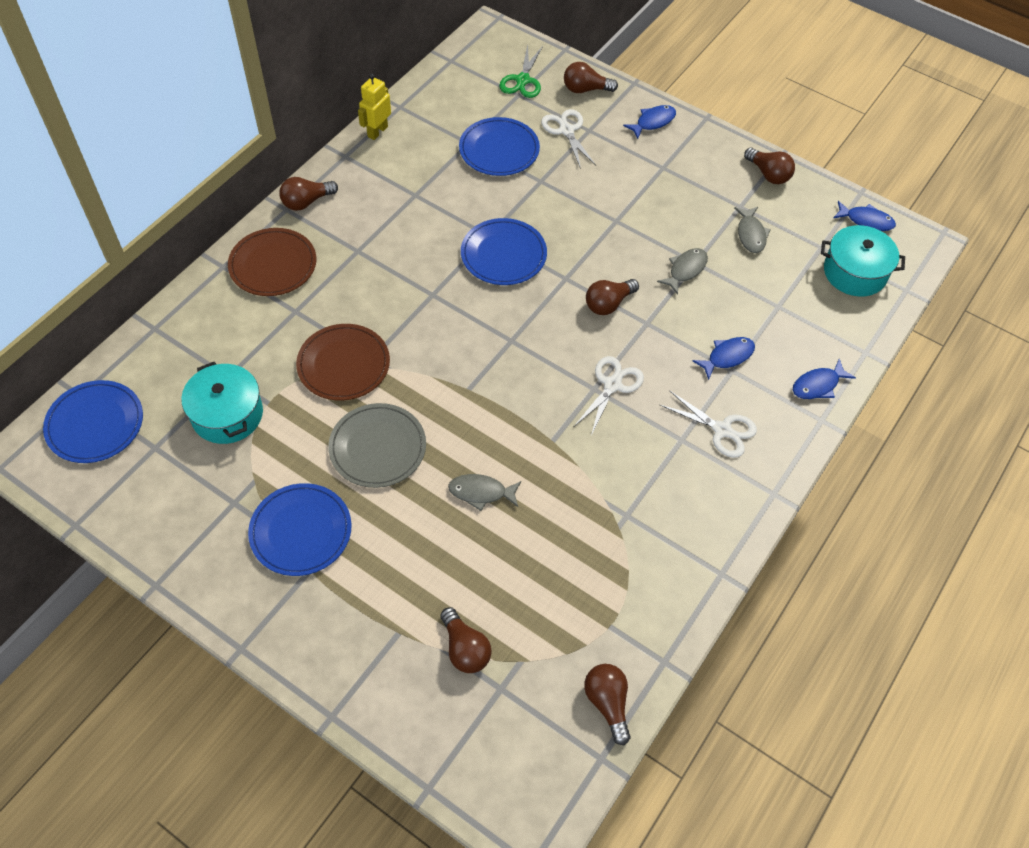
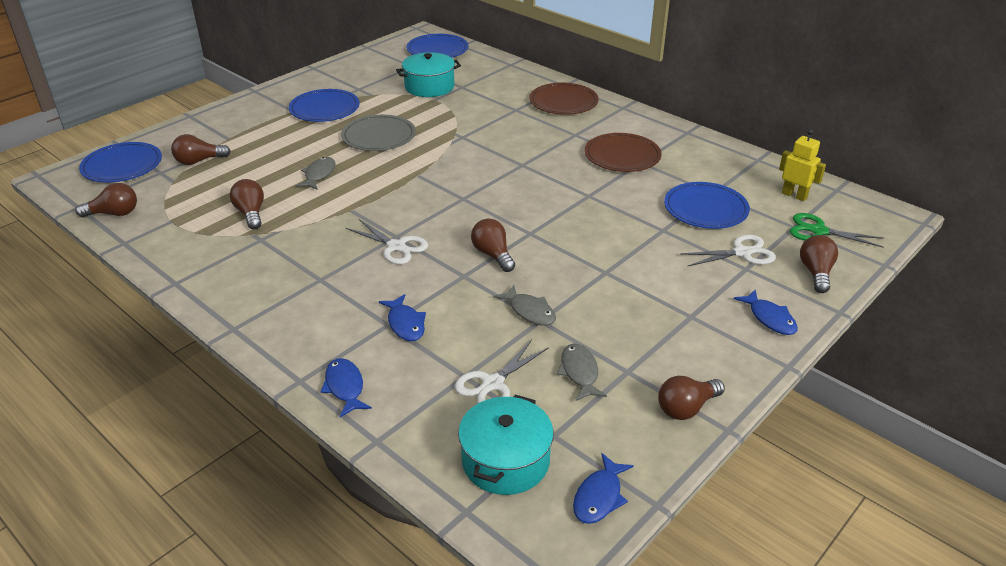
camera: 100 degrees right, 20 degrees down
(306, 202) = (631, 115): brown light bulb -> brown light bulb (251, 213)
(343, 364) = (459, 126): brown plate -> brown plate (622, 156)
(377, 131) = (721, 147): yellow robot -> yellow robot (794, 195)
(503, 254) = (564, 201): blue plate -> blue plate (122, 166)
(722, 430) = (319, 306): white scissors -> white scissors (493, 384)
(751, 234) = (579, 372): grey fish -> grey fish turned 75 degrees clockwise

